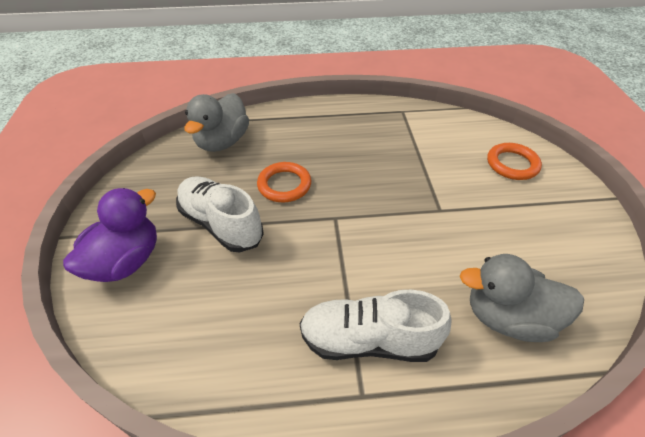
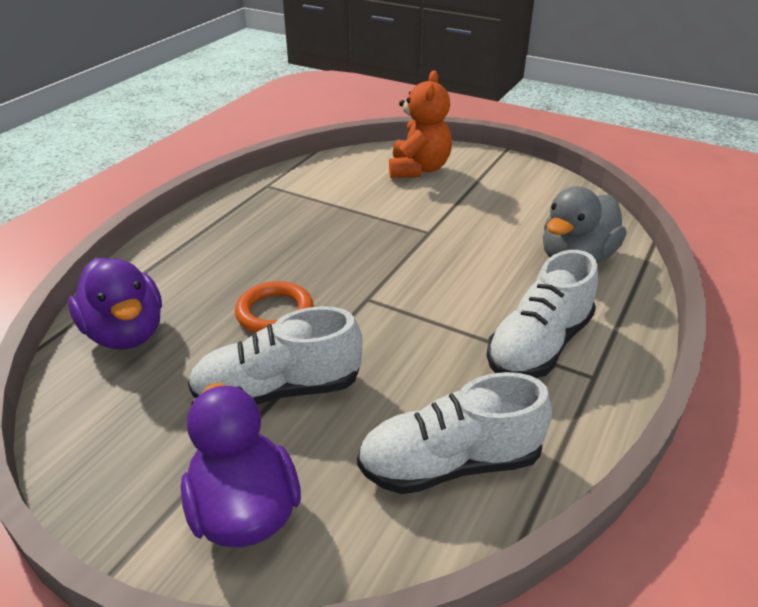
camera: 55 degrees left, 10 degrees down
(212, 341) = (450, 463): none -> white shoe
(222, 142) = (126, 333): grey duck -> purple duck
(512, 164) = (419, 169): orange ring -> orange teddy bear

